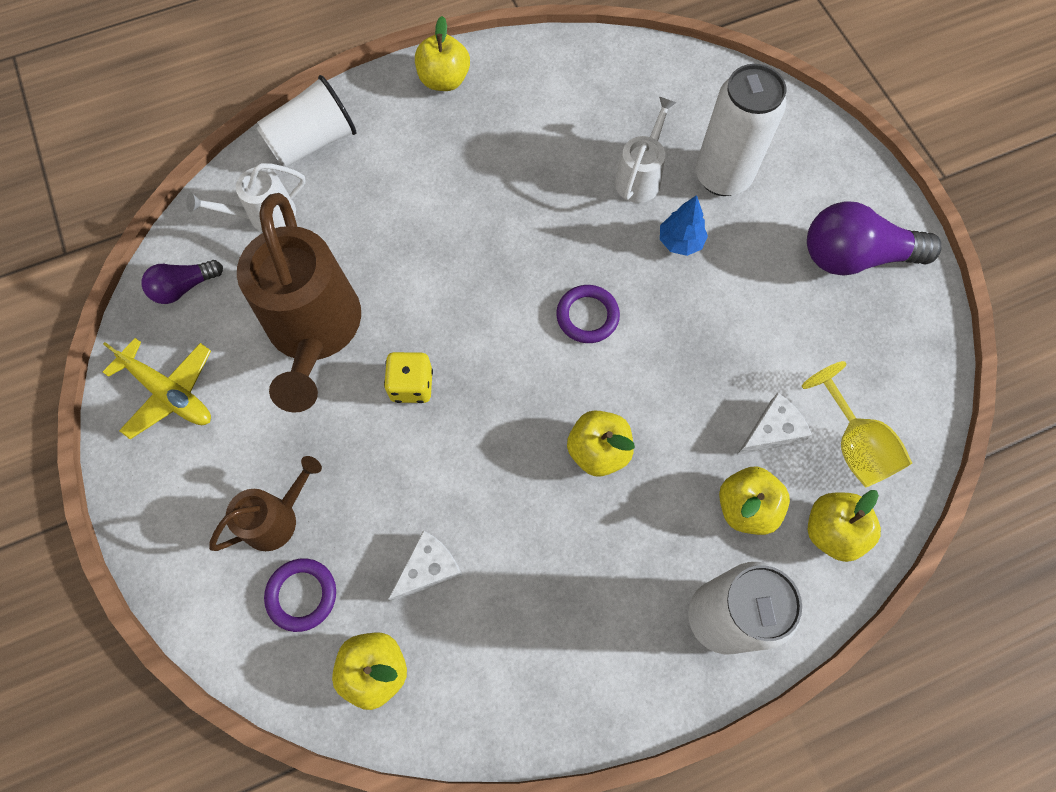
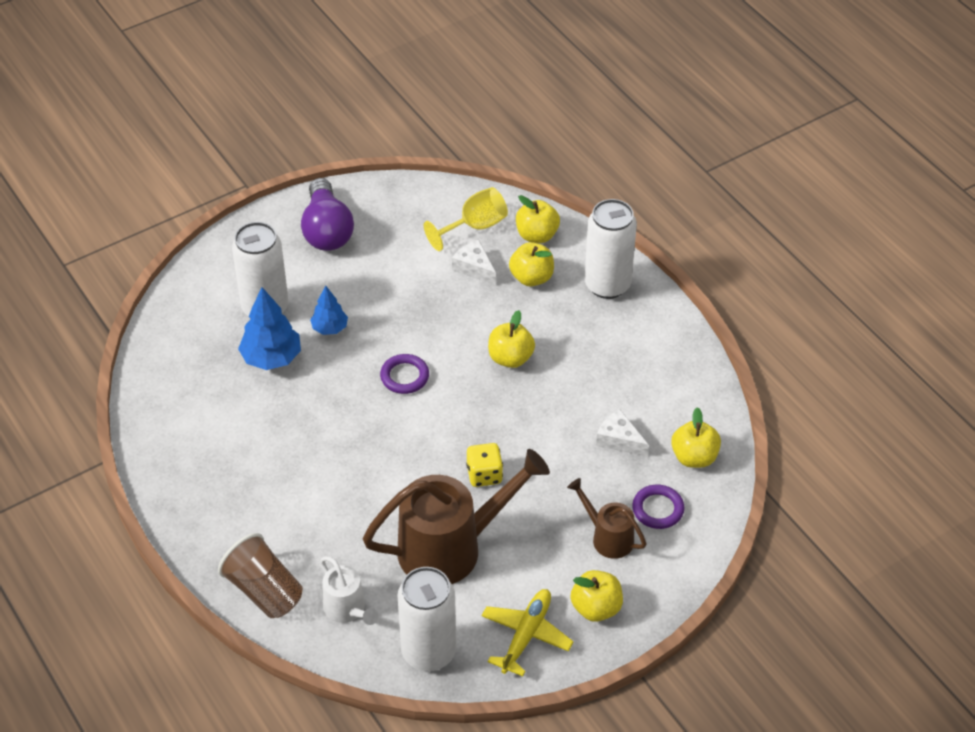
camera: 100 degrees left, 20 degrees down
(184, 287) = (428, 652): purple light bulb -> white can
(313, 142) = (264, 591): white cup -> brown cup
(444, 80) = (184, 505): yellow apple -> yellow apple (596, 608)
(640, 176) = (271, 358): white watering can -> blue tree

